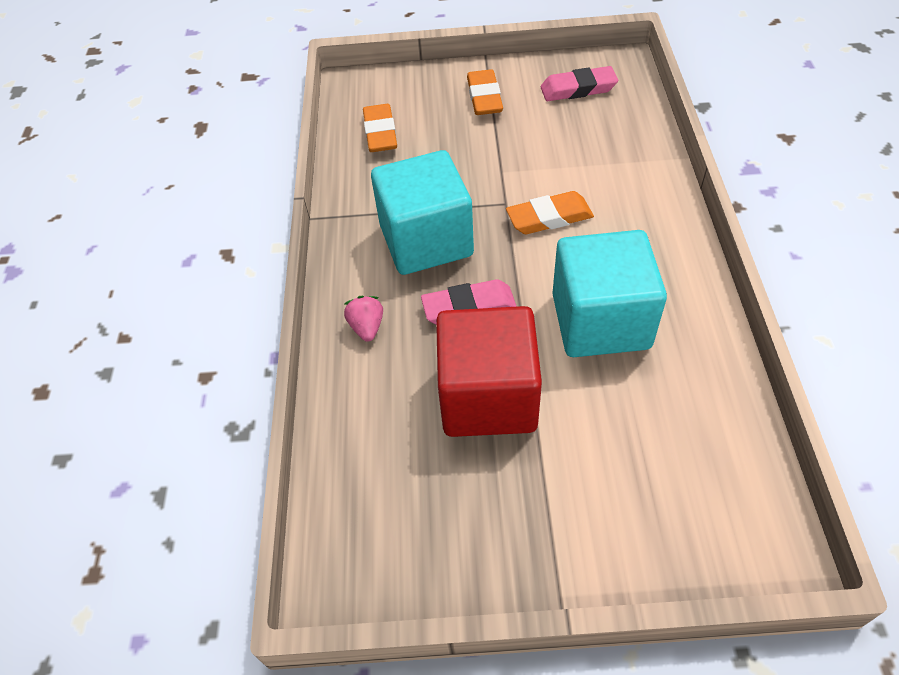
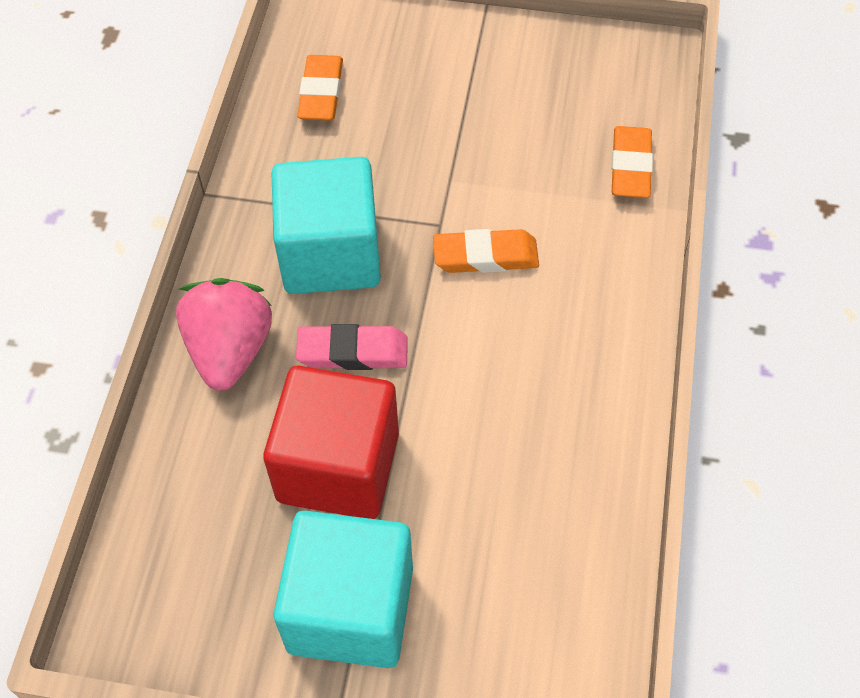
camera: 10 degrees right, 5 degrees up
(367, 327) = (230, 350): pink strawberry -> pink strawberry, size x2.04
(484, 97) = (464, 68): orange eraser -> orange eraser (630, 167)
(578, 89) = (586, 81): pink eraser -> none
(600, 321) = (497, 404): turquoise cube -> turquoise cube (350, 609)

